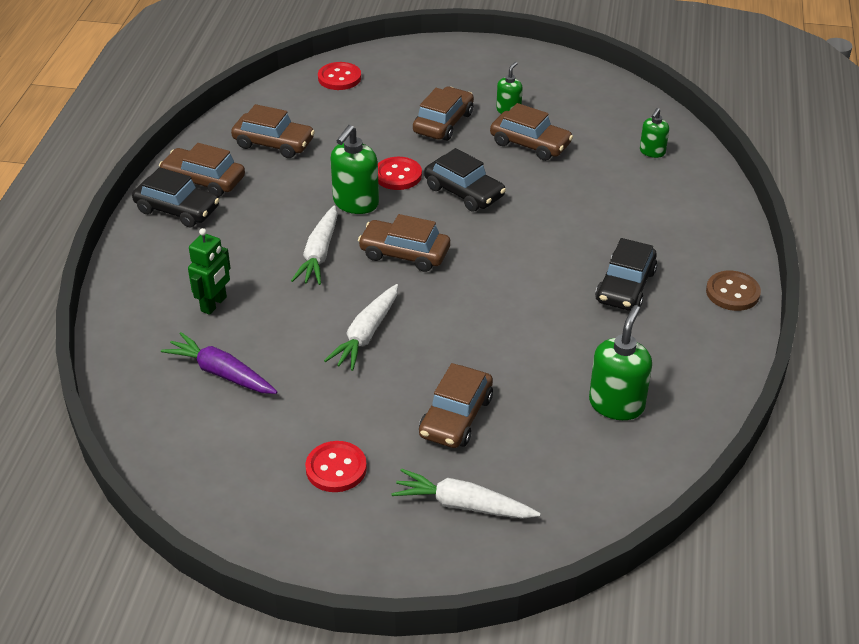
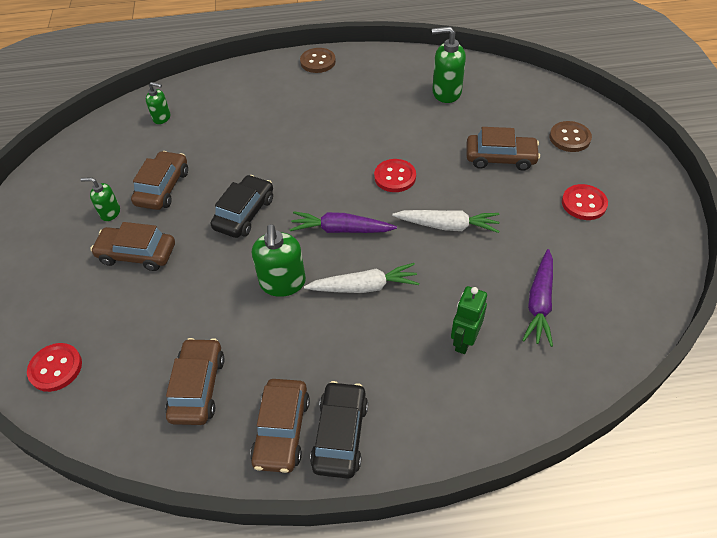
camera: 105 degrees left, 10 degrees up
(214, 304) = (464, 341): green robot -> green robot turned 75 degrees counterclockwise
(355, 203) = (283, 283): green soap dispenser -> green soap dispenser turned 75 degrees clockwise
(398, 175) = (231, 264): red button -> red button (395, 177)
(404, 253) = (341, 230): brown car -> purple carrot
(463, 505) = (569, 138): white carrot -> brown button
(625, 286) = (331, 106): black car -> none

